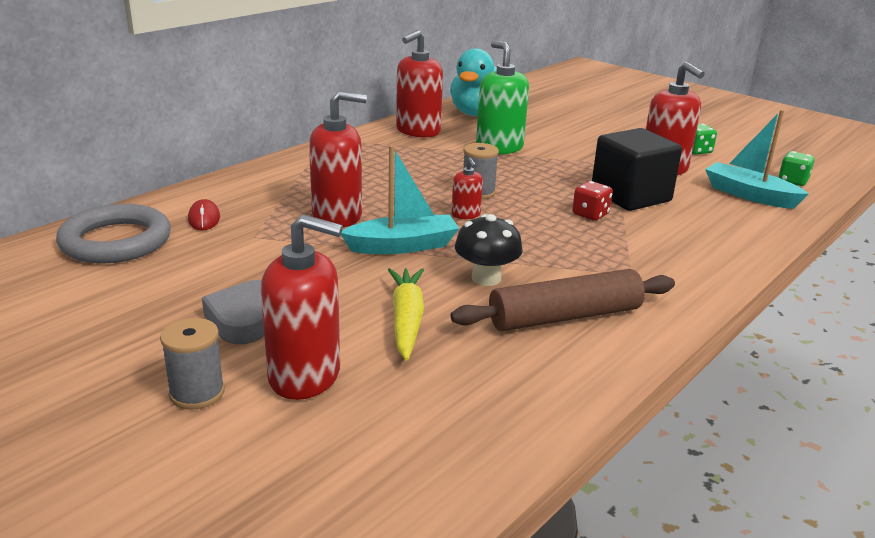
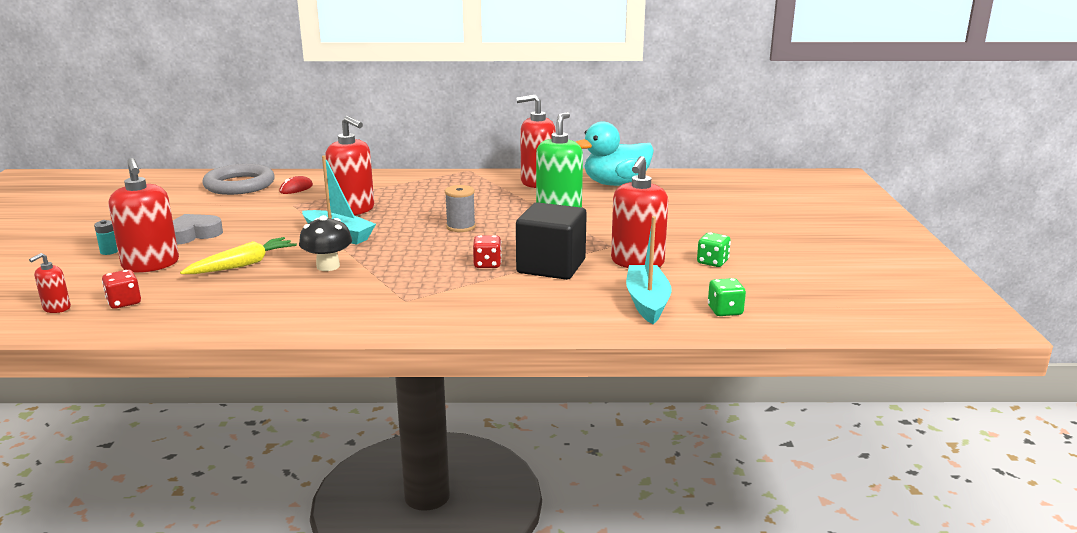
camera: 50 degrees right, 5 degrees down
(197, 393) = (109, 251): grey spool -> turquoise battery
(416, 431) = (124, 302): none -> red dice
(466, 215) = (416, 235): red soap dispenser -> red soap dispenser (56, 308)
(564, 316) = (306, 299): brown rolling pin -> none

